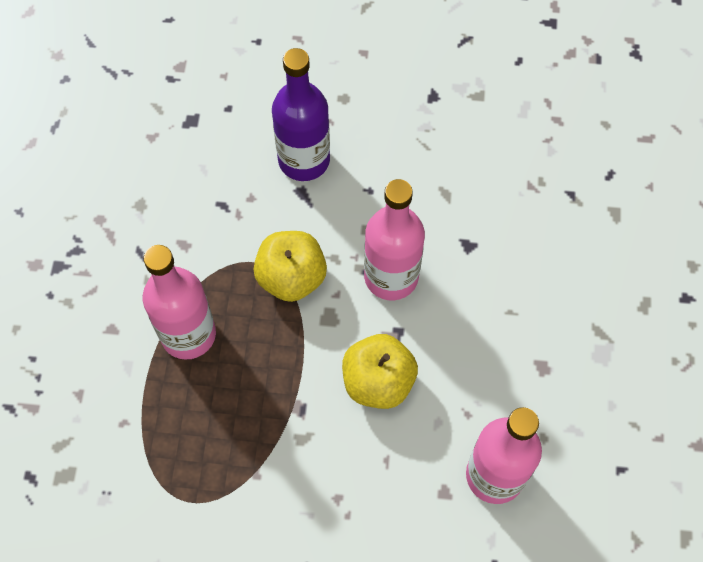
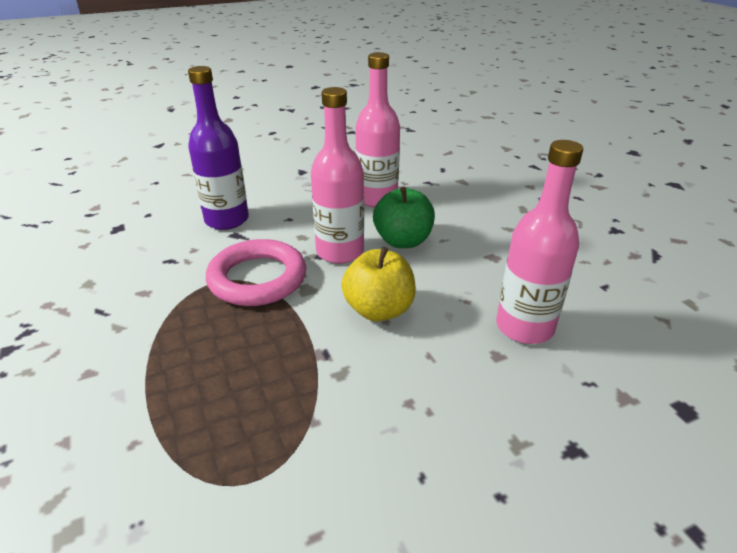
camera: 30 degrees left, 30 degrees down
(188, 334) = (178, 346): pink bottle -> pink bottle (377, 199)
(291, 277) = (257, 278): yellow apple -> pink ring
(466, 292) = (403, 241): none -> green apple

